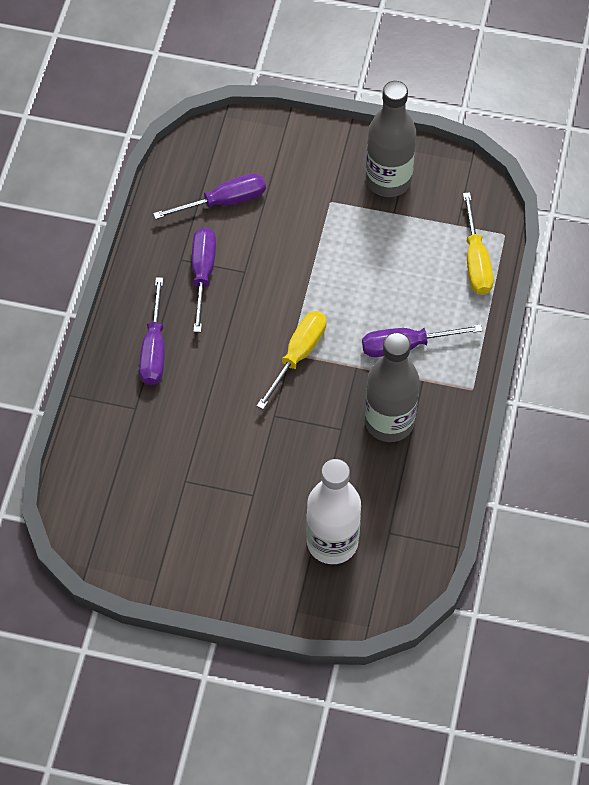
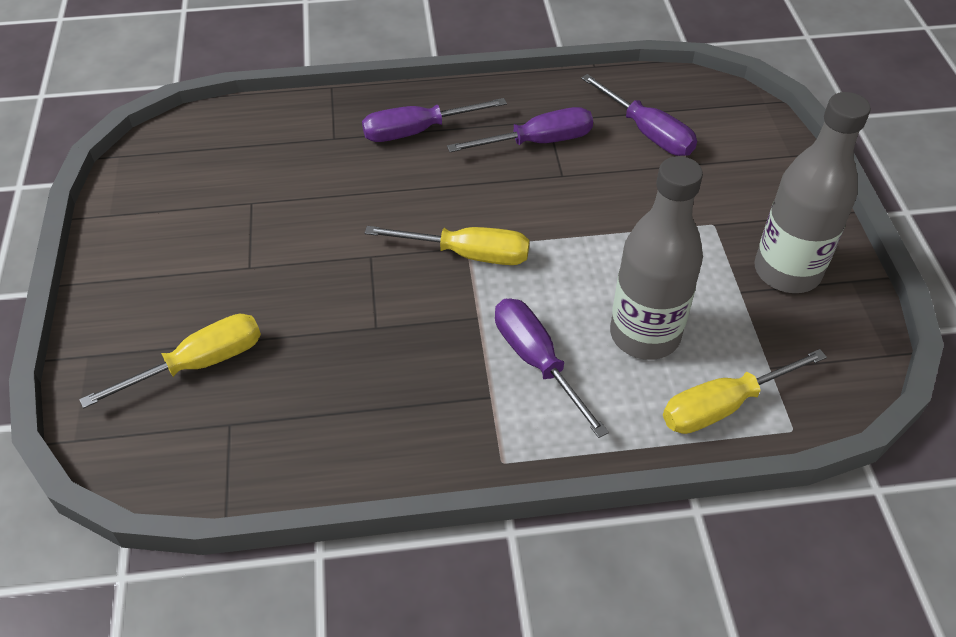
camera: 70 degrees right, 10 degrees down
(332, 542) = (198, 364): white bottle -> yellow screwdriver
(389, 422) = (406, 376): grey bottle -> grey bottle (644, 335)

